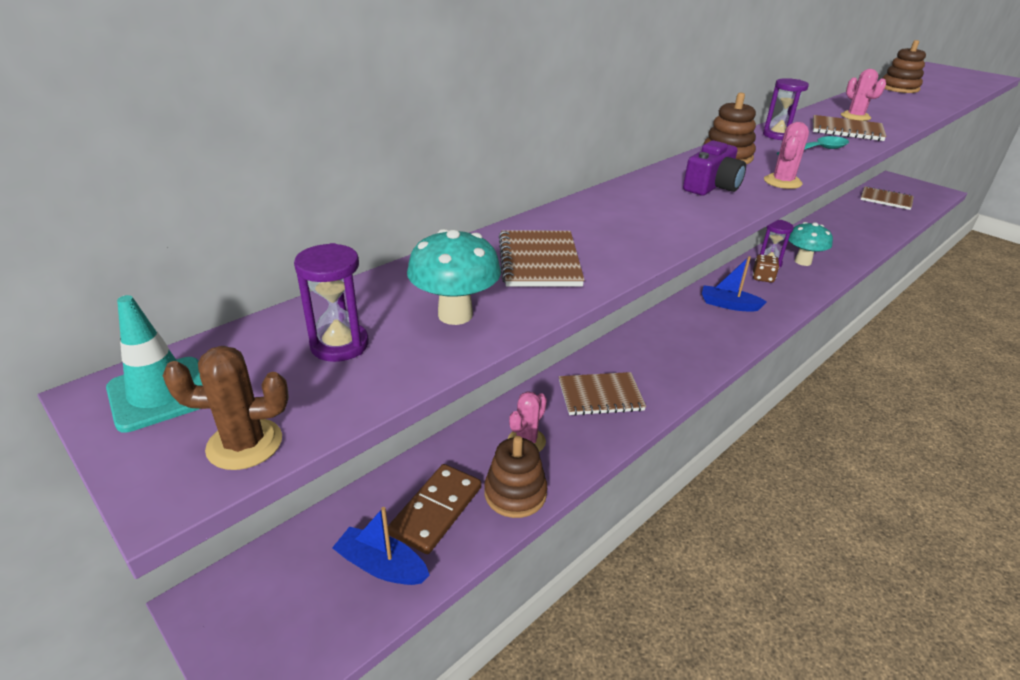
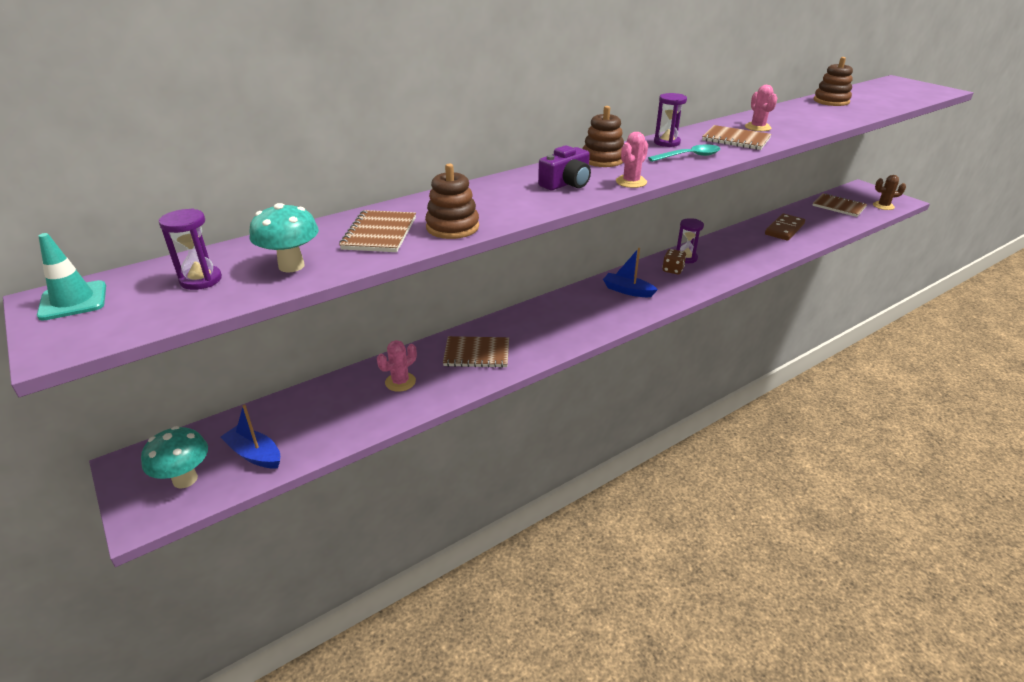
camera: 10 degrees right, 0 degrees up
(244, 444) = (107, 332): brown cactus -> brown cactus (883, 206)
(436, 510) = (309, 423): brown domino -> brown domino (784, 229)
(515, 493) = (374, 417): brown stacking toy -> brown stacking toy (452, 227)
(802, 262) = (719, 258): turquoise mushroom -> turquoise mushroom (185, 479)

